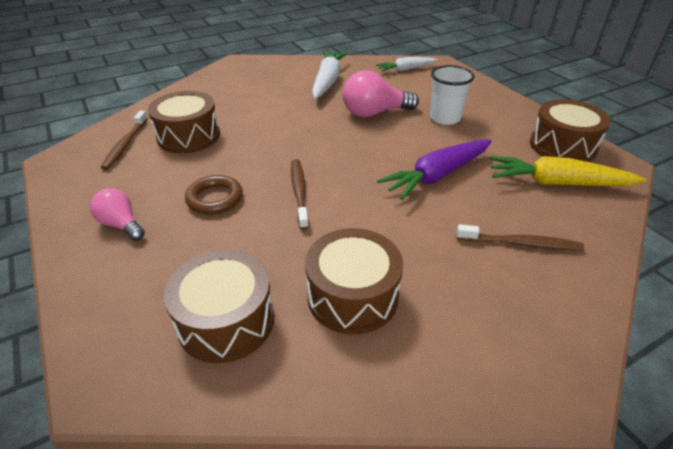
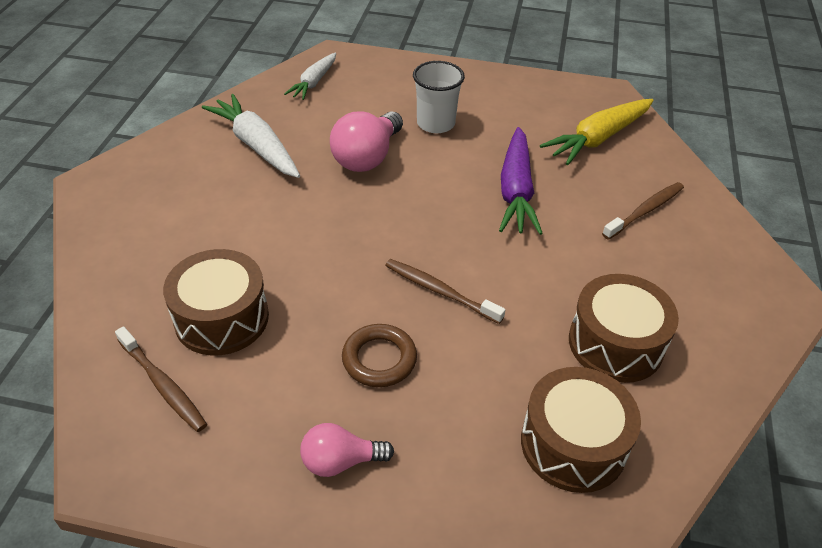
camera: 50 degrees left, 5 degrees up
(562, 146) = (556, 98): brown drum -> none

